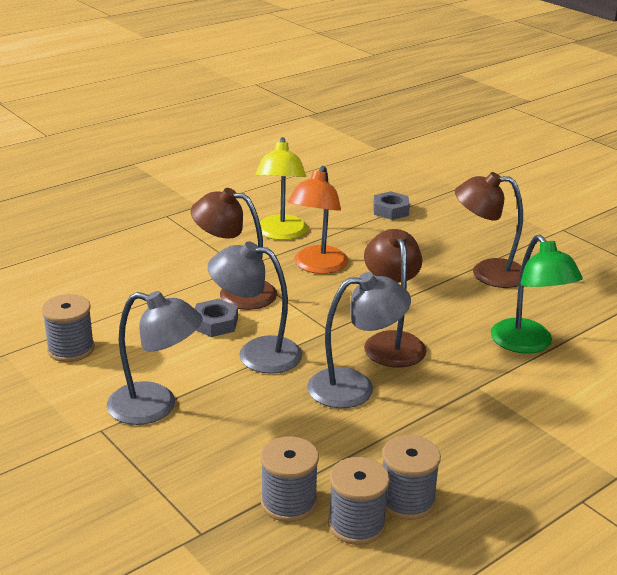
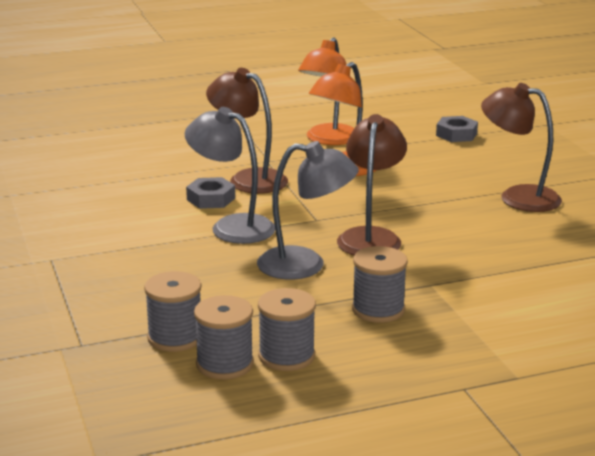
camera: 20 degrees right, 5 degrees down
(71, 349) = (68, 199): grey spool -> grey spool (378, 309)
(156, 407) = (110, 251): grey lamp -> none
(281, 234) = (328, 140): yellow lamp -> orange lamp
(528, 344) = (512, 259): green lamp -> none

